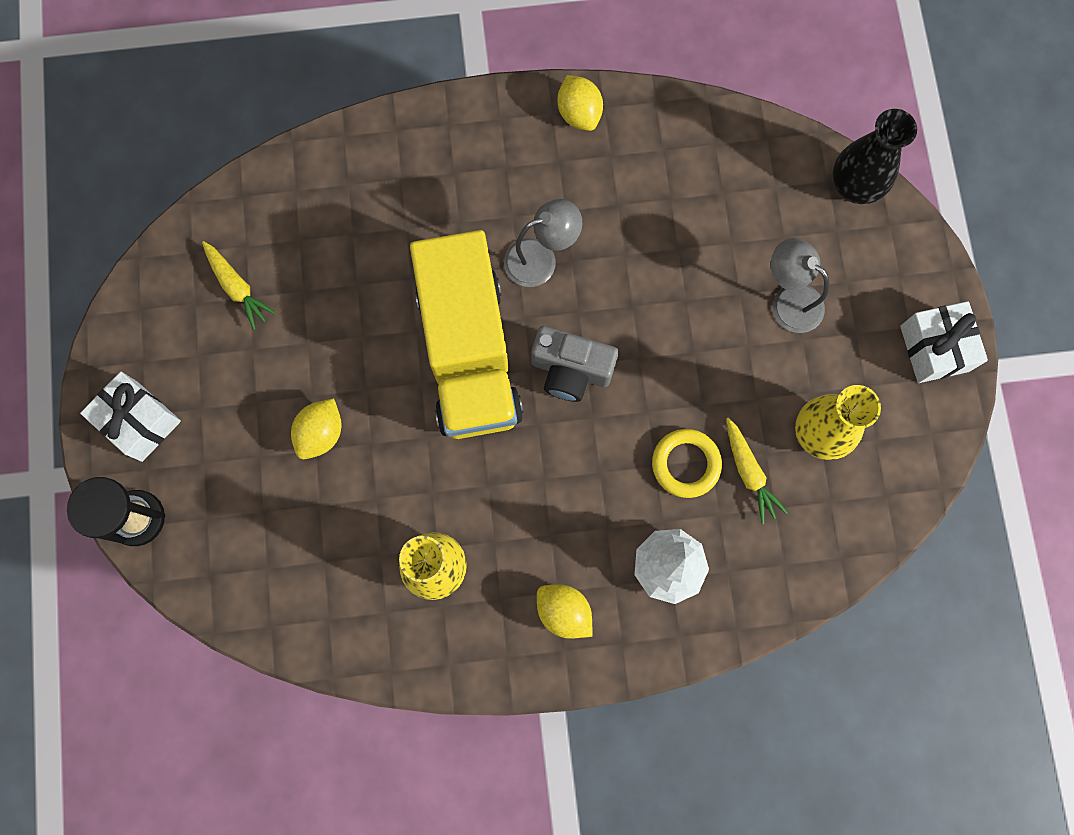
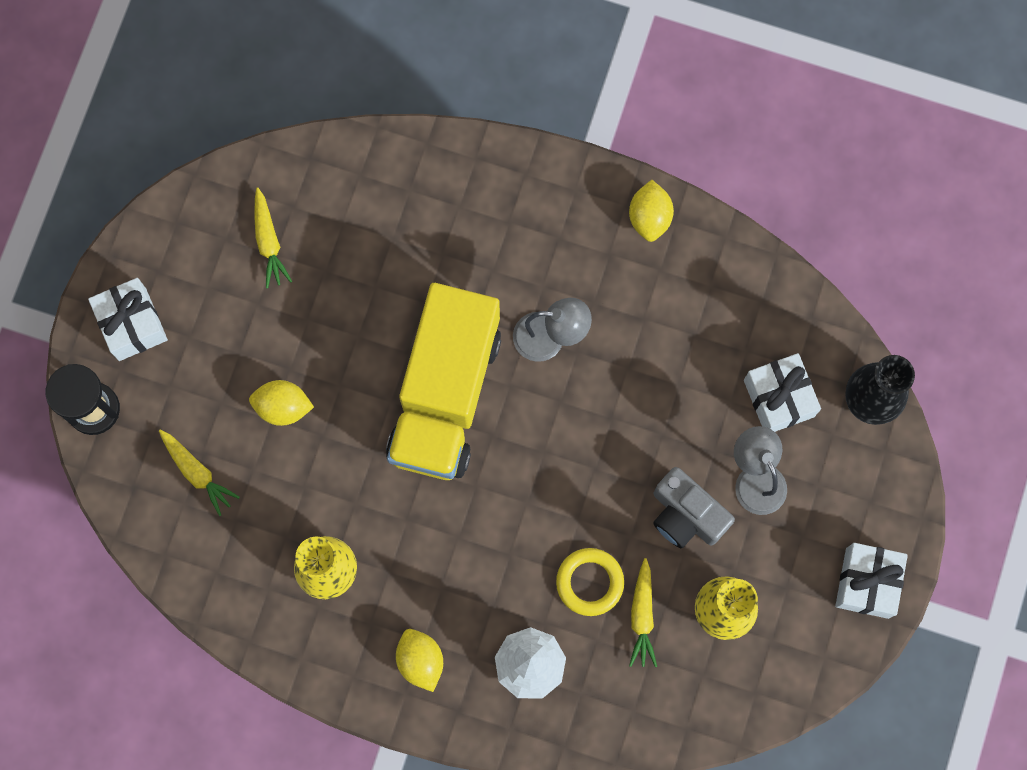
camera: 25 degrees right, 0 degrees up
(266, 532) = (197, 472): none -> yellow carrot
(321, 433) = (283, 407): yellow lemon -> yellow lemon turned 45 degrees clockwise
(571, 370) = (528, 451): grey camera -> grey camera (686, 515)
(773, 221) = (778, 398): none -> white gift

